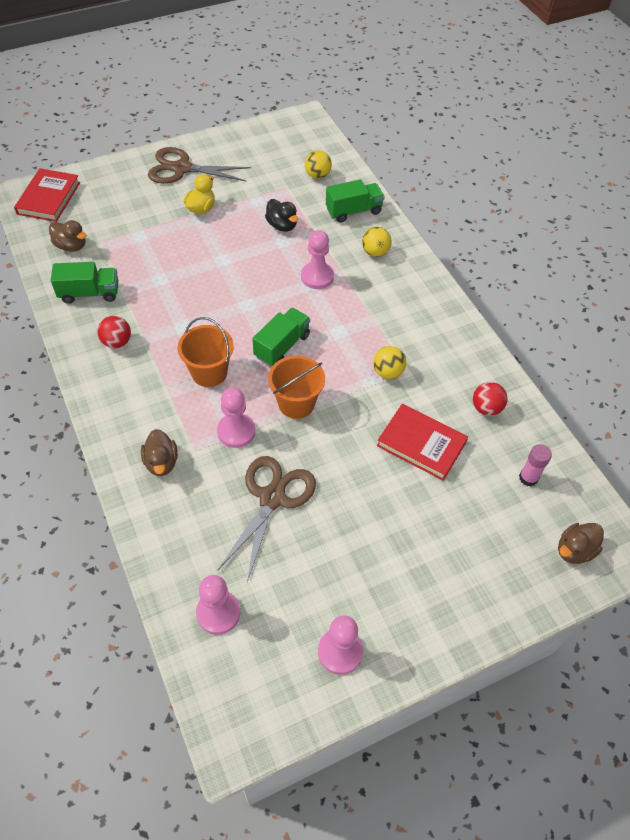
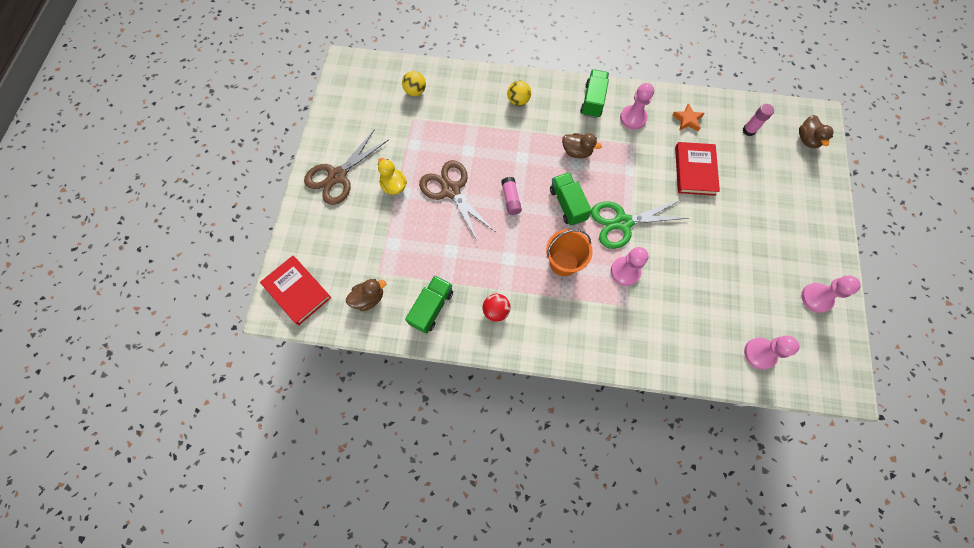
camera: 55 degrees left, 15 degrees up
(161, 462) = (625, 332): brown duck -> brown duck (576, 152)
(252, 298) = (511, 199): none -> pink glue stick
(272, 498) = (690, 278): brown scissors -> brown scissors (451, 190)
(282, 225) = (451, 142): black duck -> none
(296, 403) = (622, 222): orange bucket -> green scissors
(317, 277) = (517, 148): pink pawn -> pink pawn (633, 118)
(353, 211) = (469, 90): green truck -> green truck (593, 101)
(388, 372) = (628, 155): yellow ball -> none
(421, 444) = (695, 170): red book -> red book turned 60 degrees counterclockwise
(486, 408) = (687, 120): red ball -> orange star

